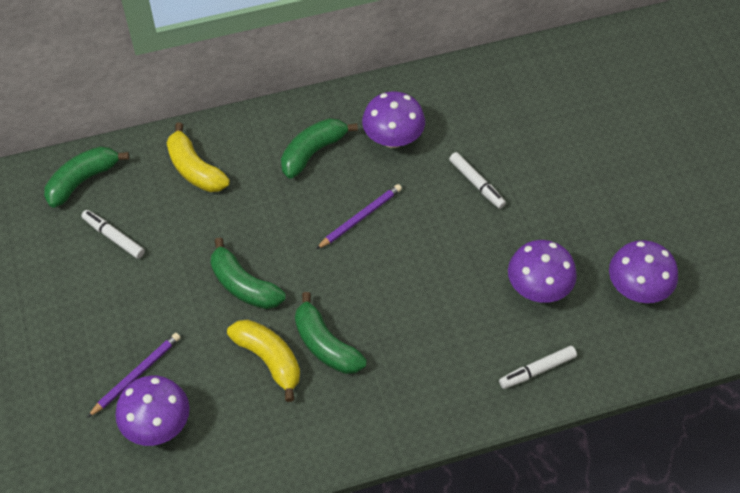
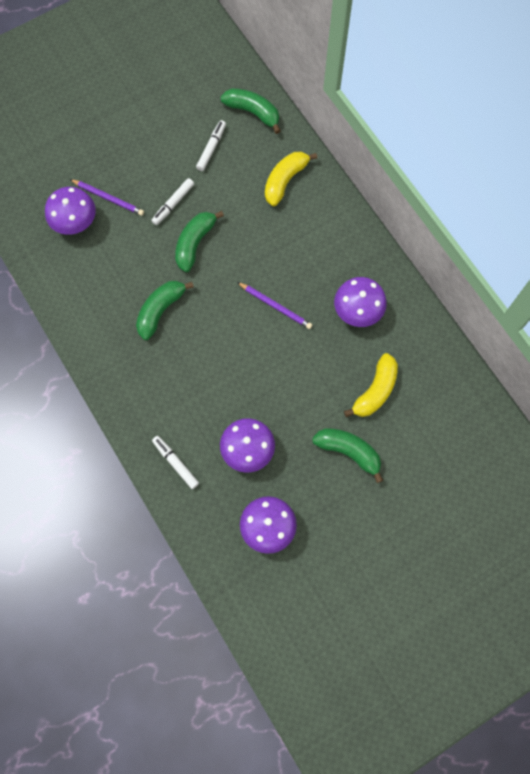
camera: 75 degrees right, 15 degrees up
(269, 359) = (140, 277): yellow banana -> yellow banana (375, 391)
(313, 152) = (326, 257): green banana -> green banana (348, 452)
(477, 183) = (333, 384): white marker -> white marker (173, 204)

